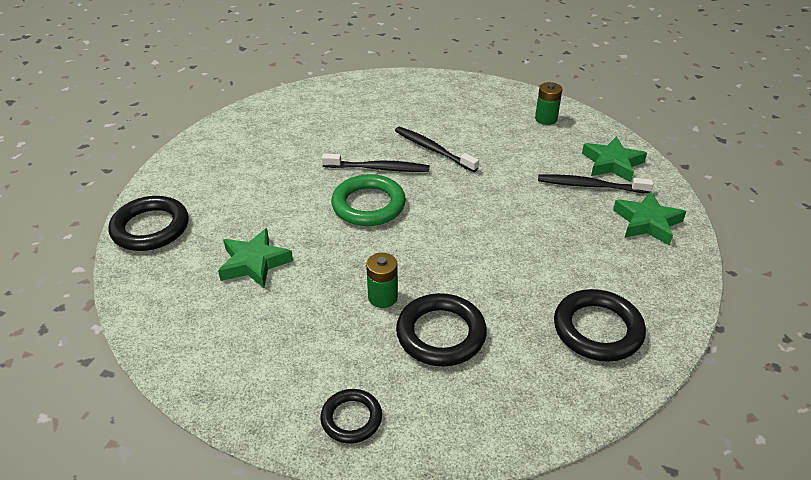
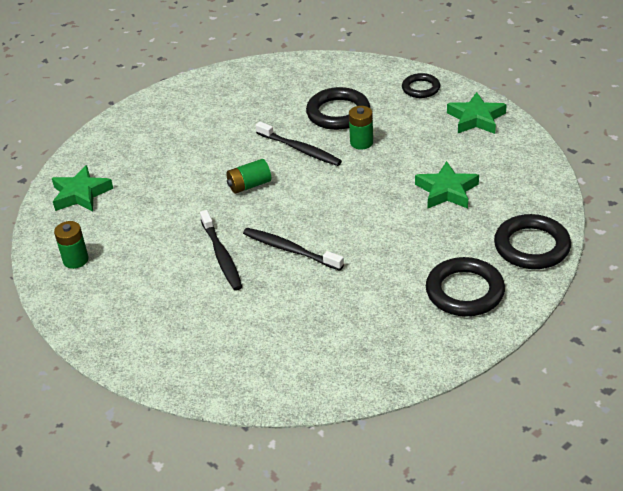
camera: 150 degrees left, 0 degrees up
(368, 205) = (325, 215): green ring -> none
(466, 213) = (249, 185): none -> green battery
(590, 186) = (125, 180): black toothbrush -> black toothbrush (299, 149)
(597, 329) = (238, 92): black ring -> black ring (464, 291)
(647, 222) = (122, 141): green star -> green star (476, 118)

